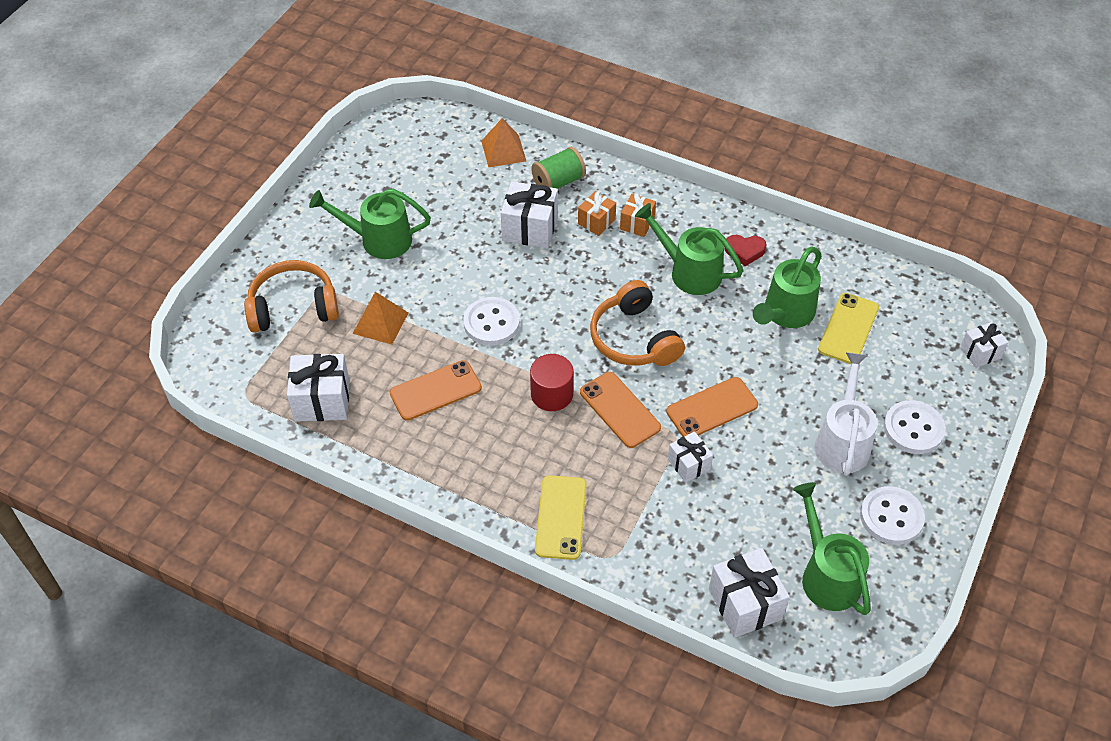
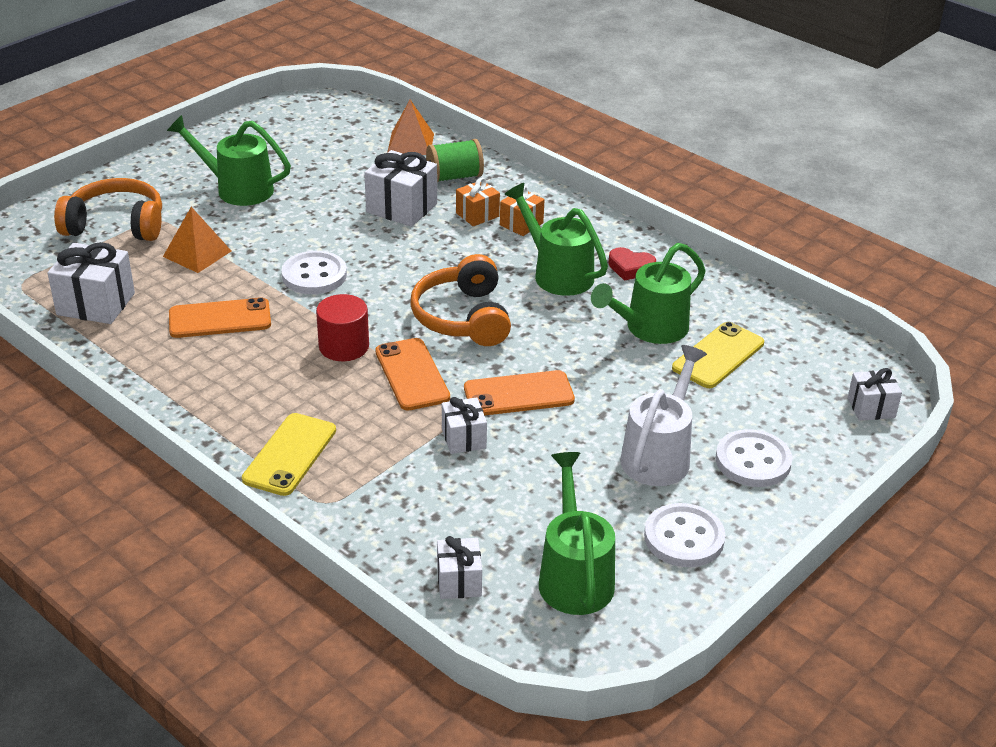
camera: 15 degrees right, 15 degrees down
(745, 604) = (459, 581): white gift -> white gift, size x0.60

